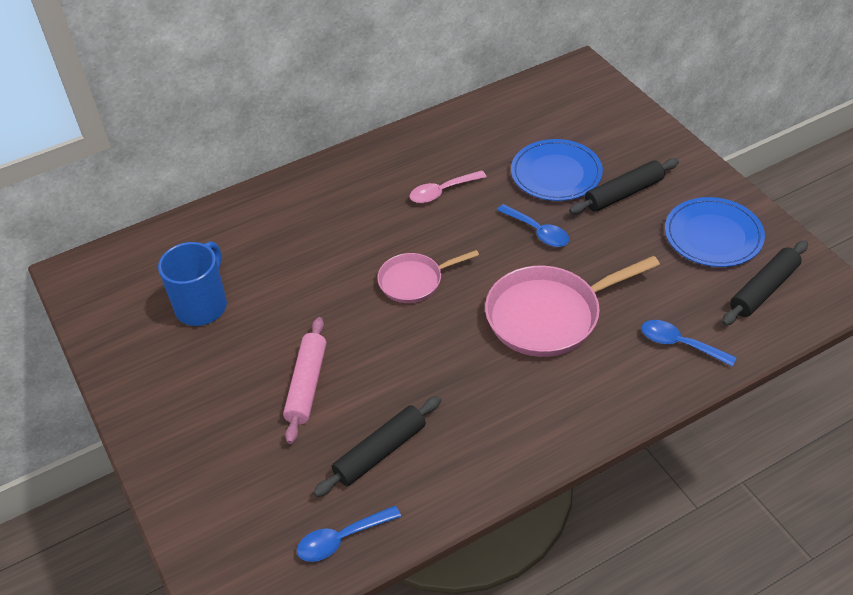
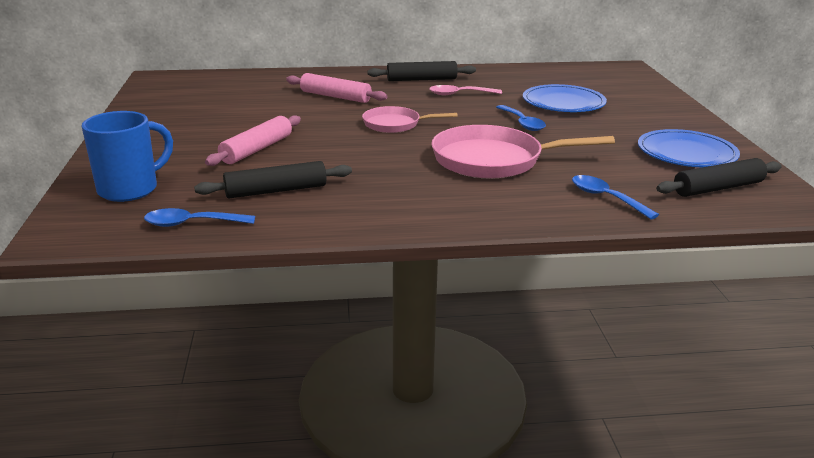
camera: 20 degrees right, 20 degrees down
(202, 305) = (224, 104): blue mug -> blue mug (130, 189)
(314, 244) = (335, 96): none -> pink rolling pin
(624, 193) = (616, 121): black rolling pin -> black rolling pin (421, 79)

